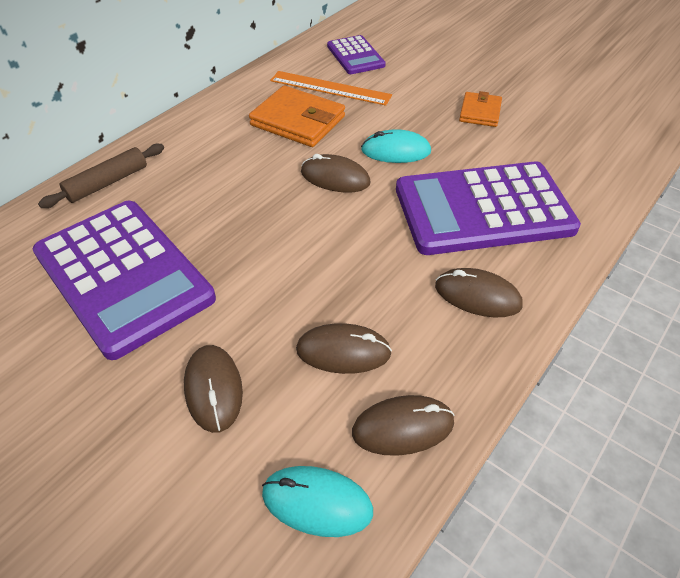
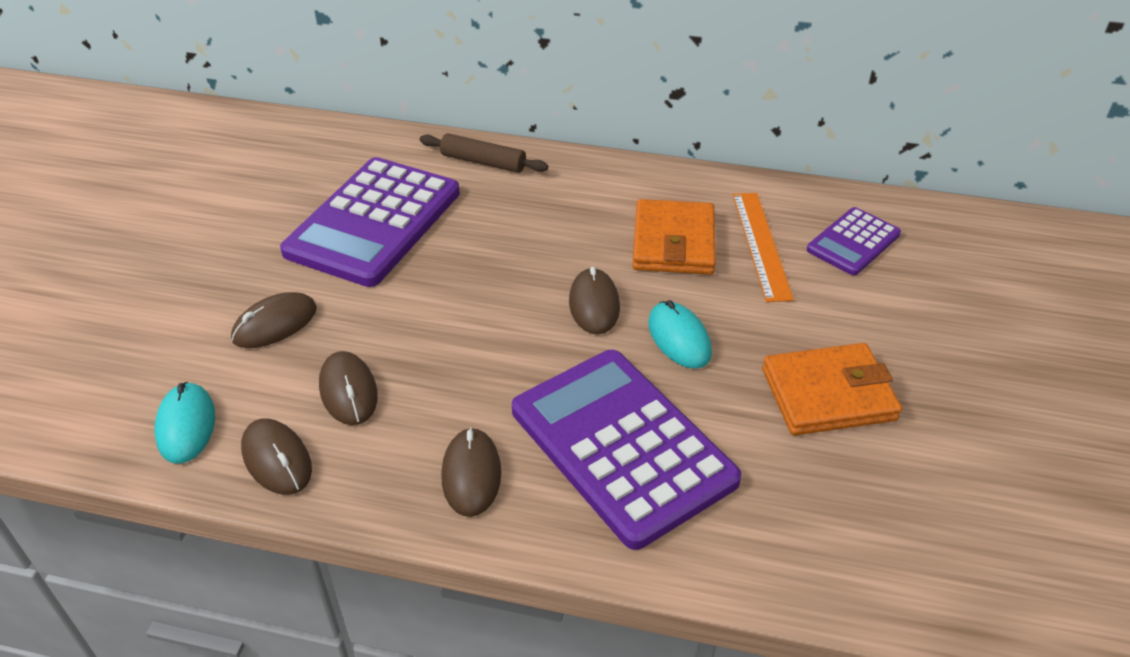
camera: 65 degrees right, 5 degrees down
(480, 112) = (828, 394): orange wallet -> orange wallet, size x1.66

